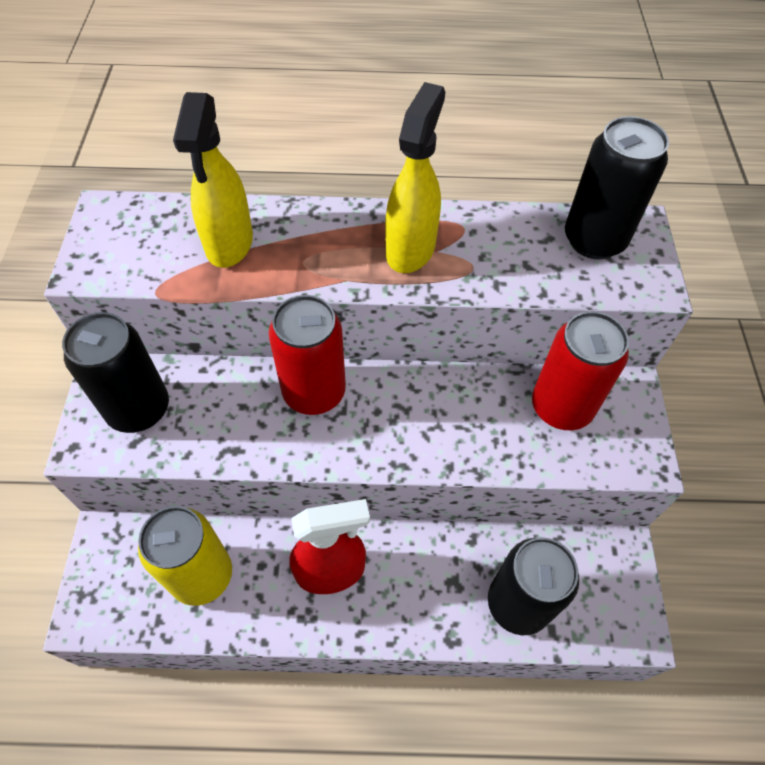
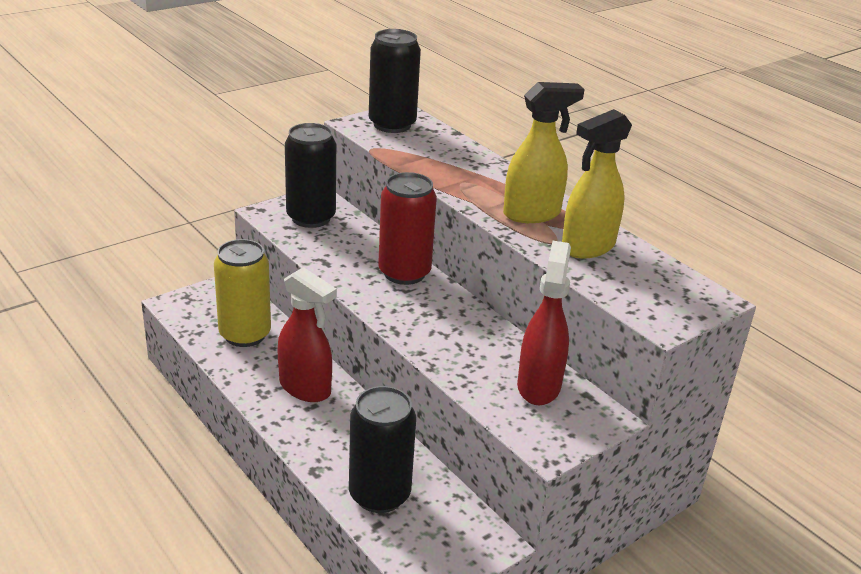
camera: 50 degrees right, 25 degrees down
(229, 244) = (438, 155): yellow spray bottle -> yellow spray bottle (587, 247)
(561, 407) = (539, 386): red can -> red spray bottle
(594, 240) = (662, 283): black can -> black can (392, 125)

